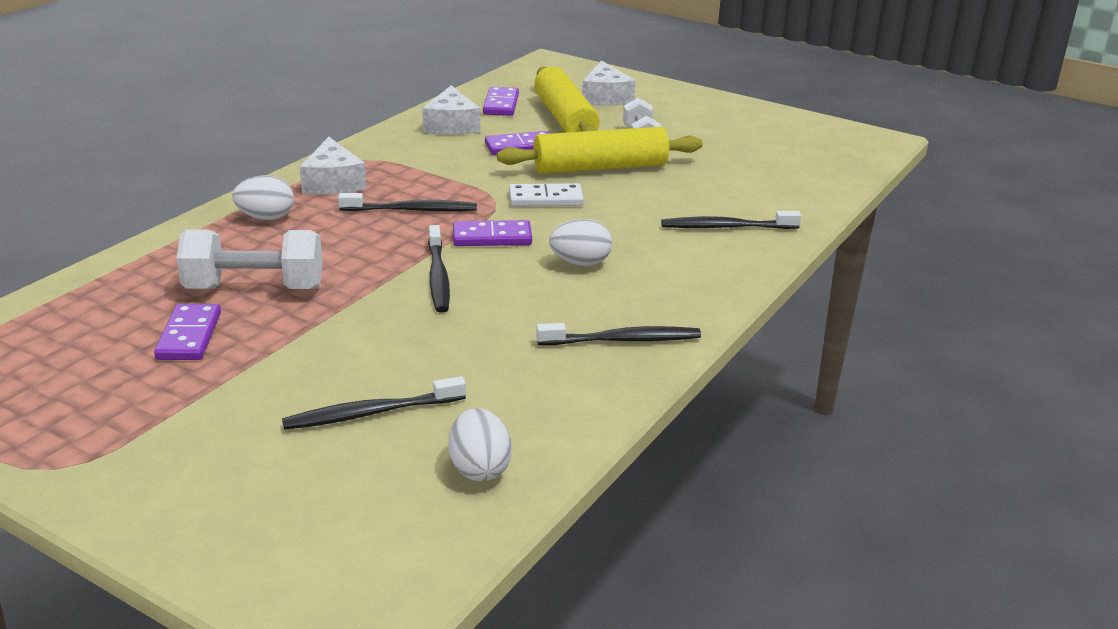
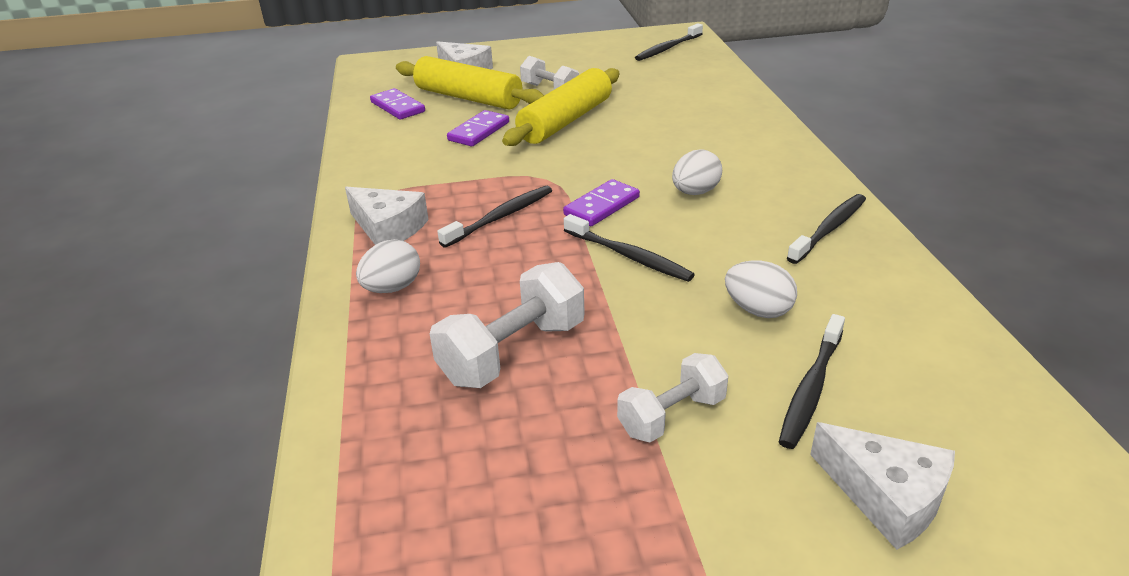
camera: 40 degrees left, 5 degrees up
(189, 336) = (547, 430): purple domino -> none
(263, 372) = (672, 416): none -> white dumbbell
(451, 125) = (391, 138): white cheese -> white cheese (886, 496)
(479, 468) = (953, 375): white egg -> white egg (758, 310)
(546, 199) = (577, 160): white domino -> none
(727, 227) = (723, 123): black toothbrush -> black toothbrush (668, 48)

